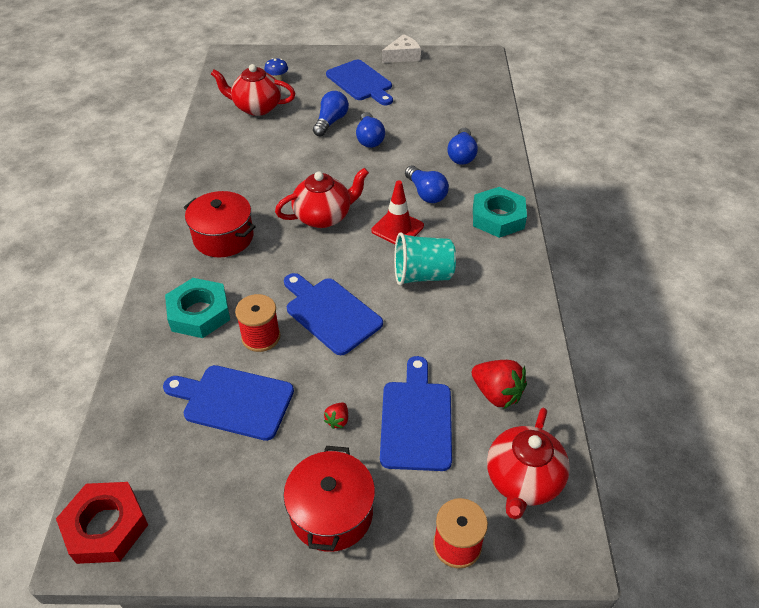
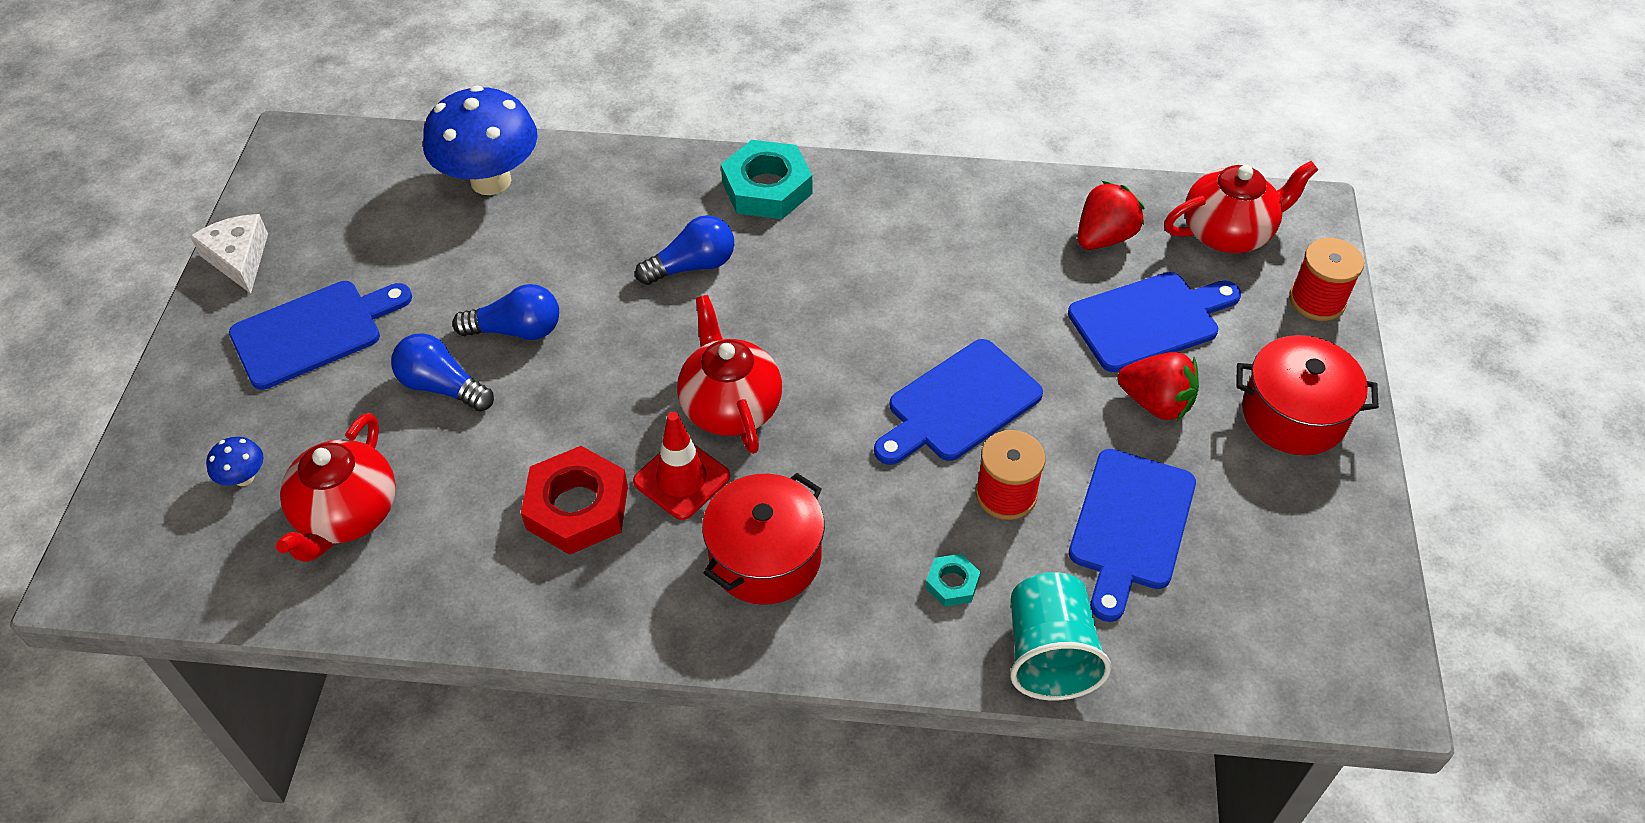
camera: 85 degrees left, 5 degrees up
(106, 526) = (1349, 670): red nut -> red nut (577, 507)
(199, 313) = (952, 583): turquoise nut -> turquoise nut, size x0.49
(337, 420) = (1156, 403): red strawberry -> red strawberry, size x1.98
(397, 228) = (775, 309): red traffic cone -> red traffic cone (681, 479)
(416, 420) = (1149, 320): blue cutting board -> blue cutting board turned 150 degrees clockwise
(422, 275) = (885, 289): turquoise cup -> turquoise cup (1049, 654)
(461, 155) = (599, 210): blue light bulb -> none
(473, 117) = (491, 181): none -> blue mushroom
(523, 480) = (1228, 233): red teapot -> red teapot turned 45 degrees counterclockwise

